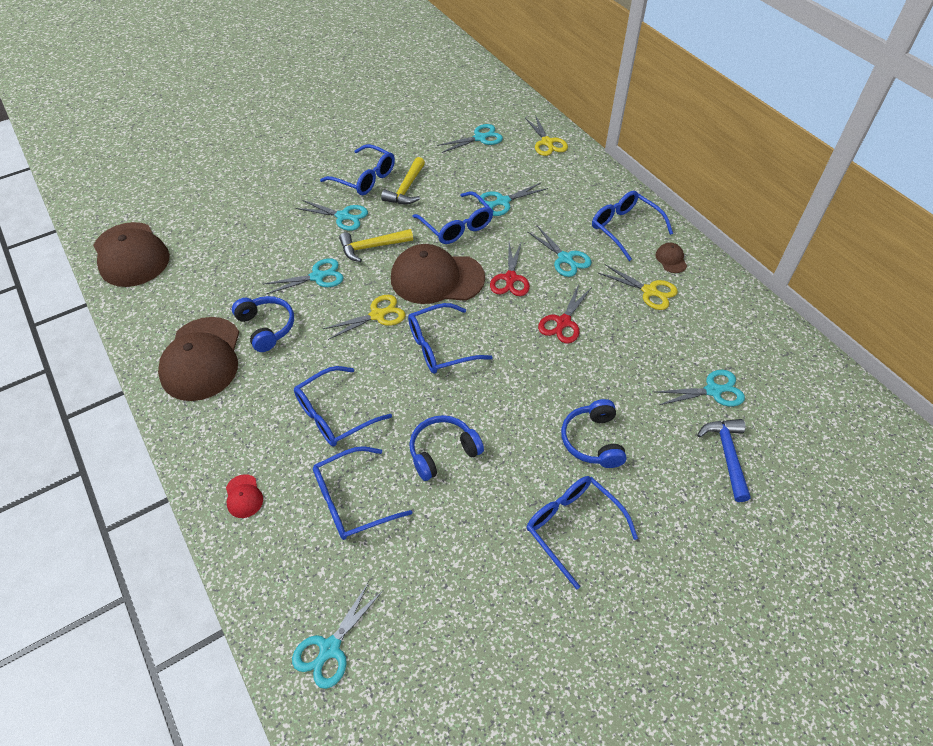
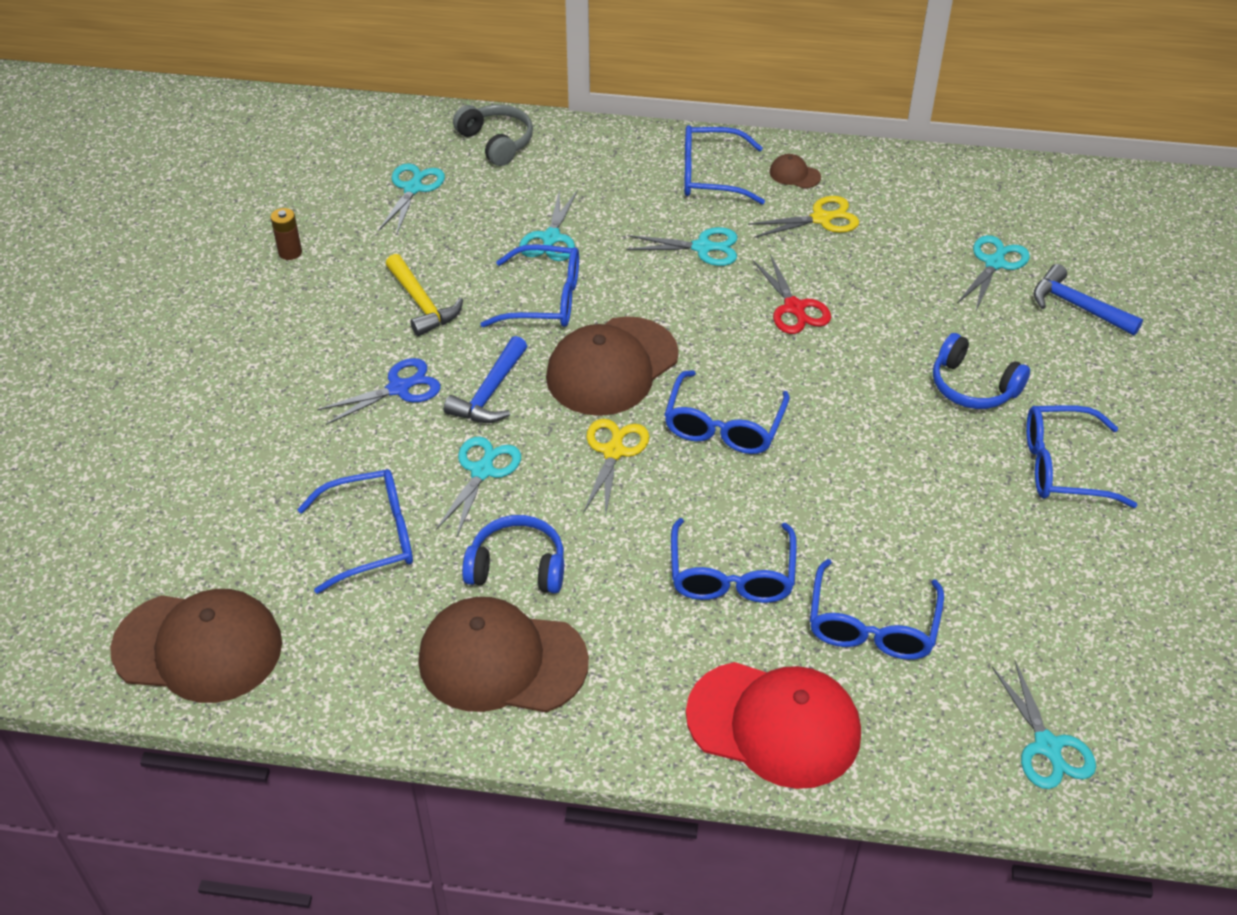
camera: 50 degrees left, 5 degrees down
(201, 359) = (502, 660): brown cap -> brown cap turned 150 degrees clockwise
(244, 496) = (774, 724): red cap -> red cap, size x2.43
(343, 216) = (399, 388): turquoise scissors -> blue scissors
(364, 178) = (350, 329): blue glasses -> blue glasses (370, 538)
(372, 247) = (490, 393): yellow hammer -> blue hammer
(392, 130) = (290, 252): none -> brown battery
(443, 452) = (877, 510): blue headphones -> none
(510, 278) = (683, 307): red scissors -> none
(547, 142) = (496, 142): yellow scissors -> grey headphones

